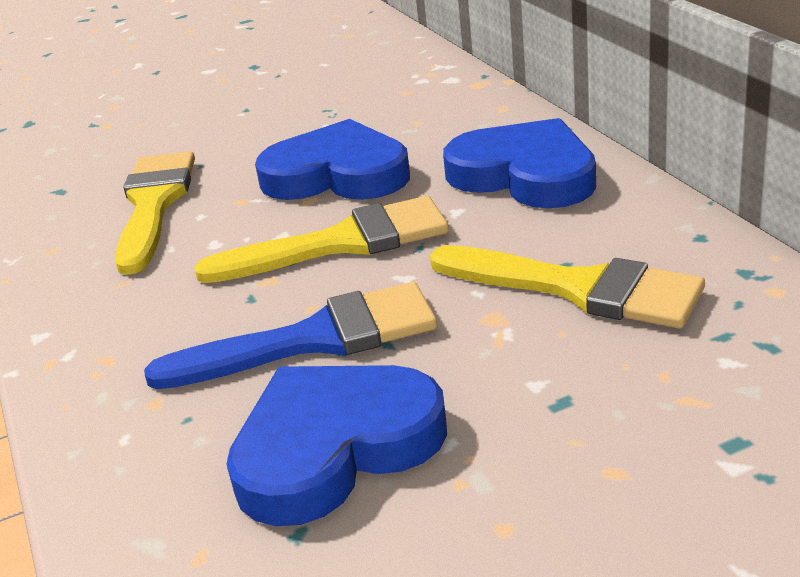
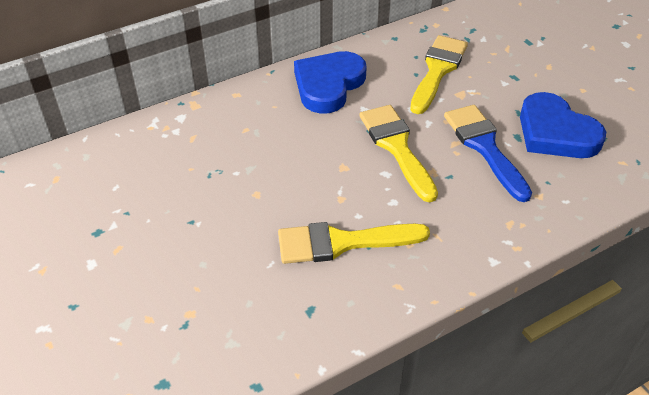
camera: 100 degrees left, 15 degrees up
(337, 174) = (314, 157): blue heart -> none

